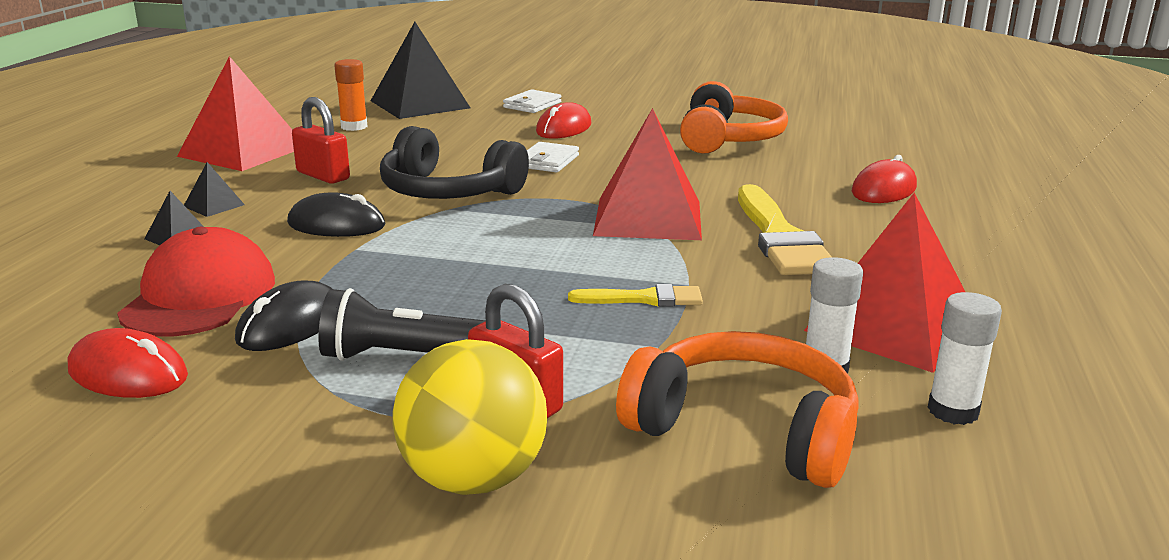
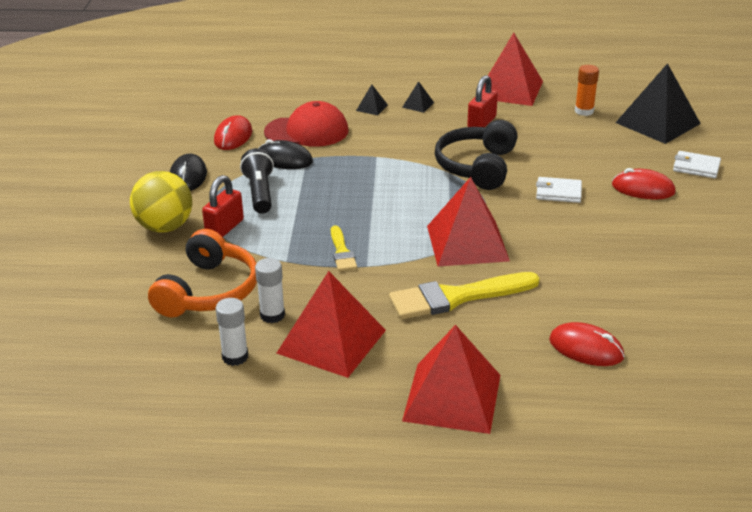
camera: 80 degrees right, 10 degrees up
(336, 225) = (407, 144): black mouse -> black mouse (188, 176)
(728, 139) = (672, 267): orange headphones -> none
(999, 261) = (452, 397): none -> red pyramid

